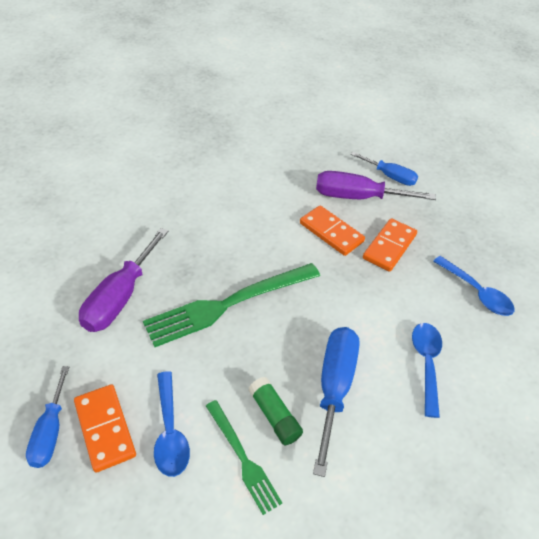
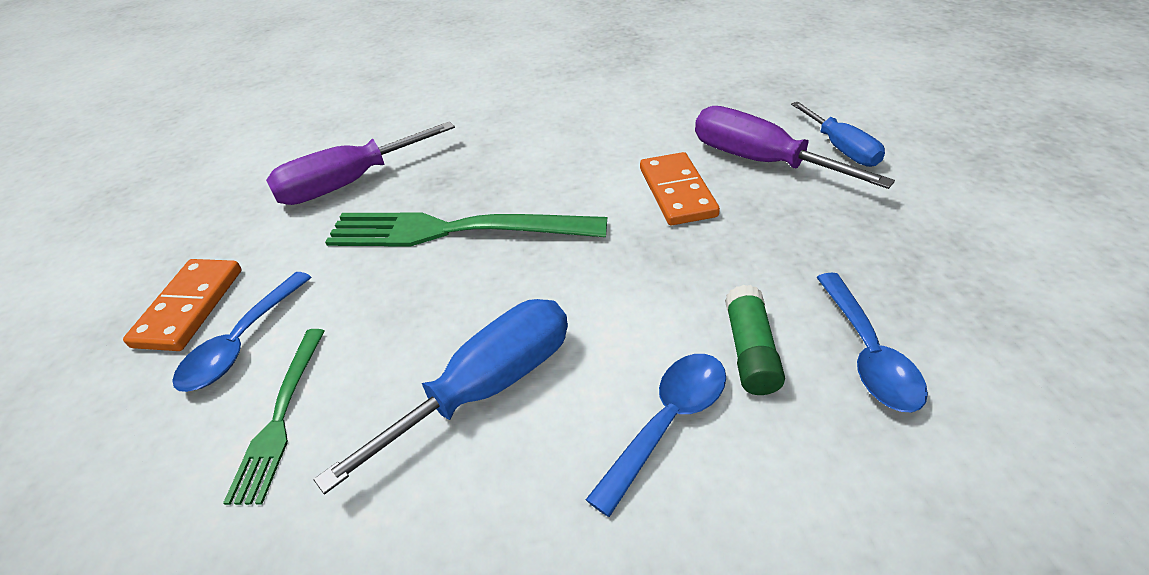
camera: 40 degrees right, 5 degrees down
(50, 431) = (144, 286): blue screwdriver -> none
(274, 416) = (371, 385): green glue stick -> green glue stick (750, 351)
(389, 247) = (756, 236): orange domino -> none

